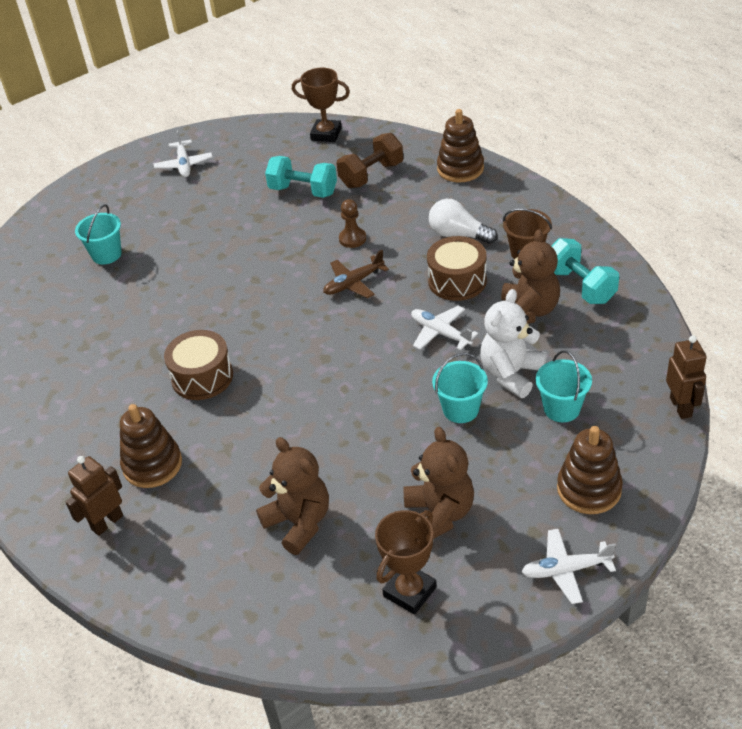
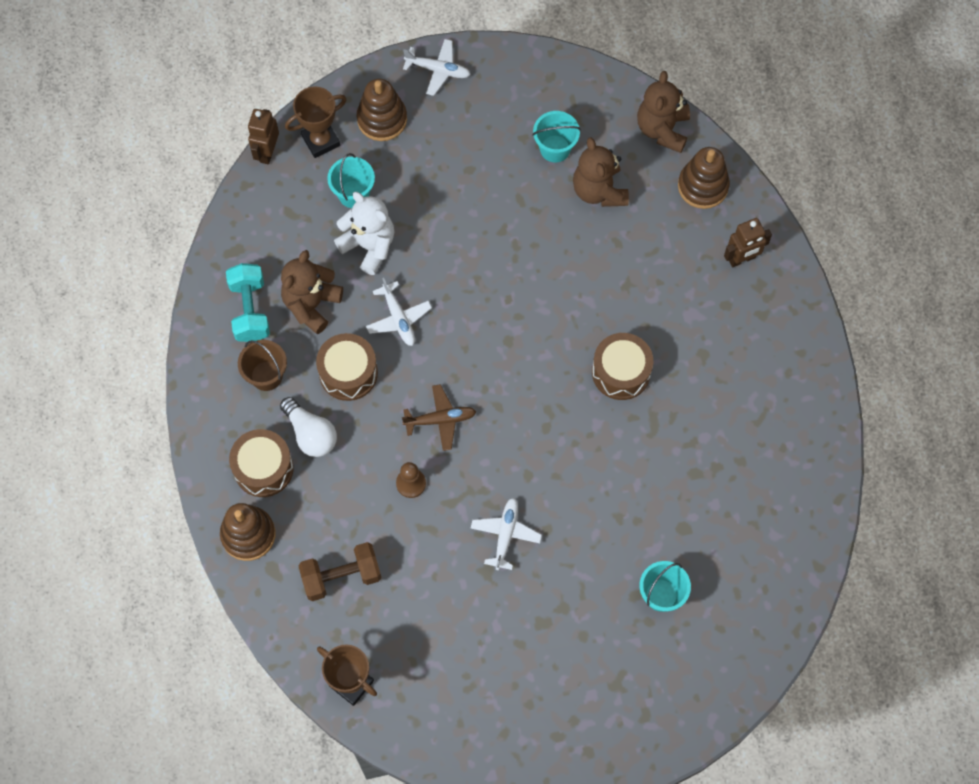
camera: 160 degrees left, 25 degrees up
(152, 465) = (691, 297): brown stacking toy -> brown stacking toy (703, 186)
(184, 165) = (531, 716): white plane -> white plane (505, 534)
(303, 191) = (423, 589): turquoise dumbbell -> none
(410, 591) = (548, 103): brown trophy -> brown trophy (321, 141)
(439, 514) = (496, 149): brown teddy bear -> brown teddy bear (662, 129)
(460, 409) = (429, 231): turquoise bucket -> turquoise bucket (555, 148)
(480, 203) = (263, 468): none -> brown drum
(511, 374) = (369, 246): white teddy bear -> white teddy bear turned 105 degrees counterclockwise

